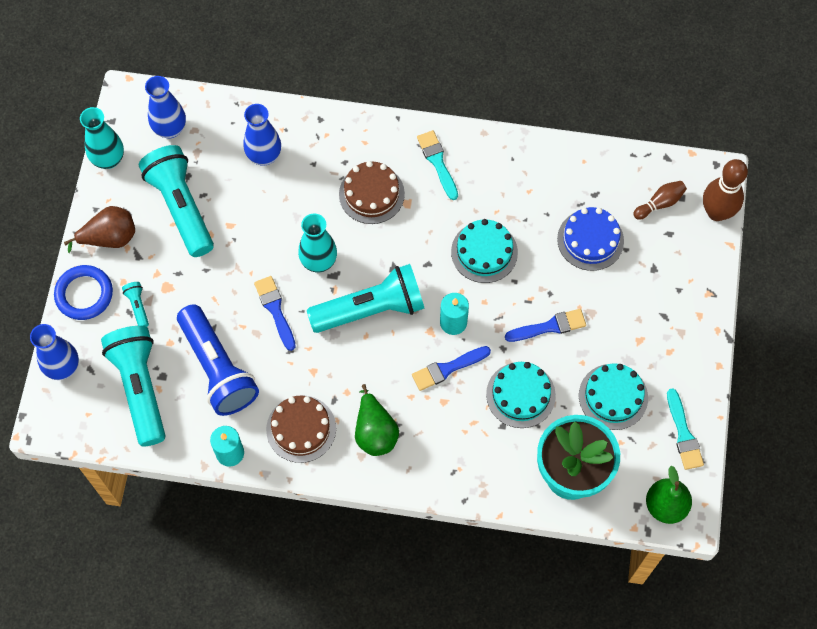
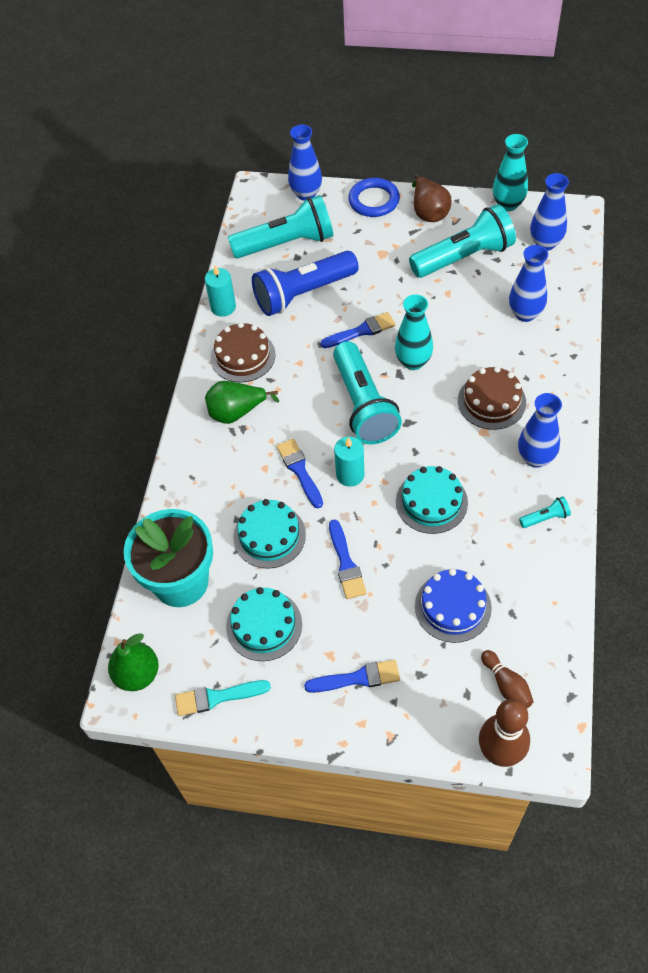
camera: 95 degrees right, 10 degrees down
(138, 306) = (363, 236): turquoise flashlight -> turquoise flashlight (545, 518)
(437, 162) = (535, 458): turquoise brush -> blue vase
(659, 318) = (357, 678): none -> blue brush

